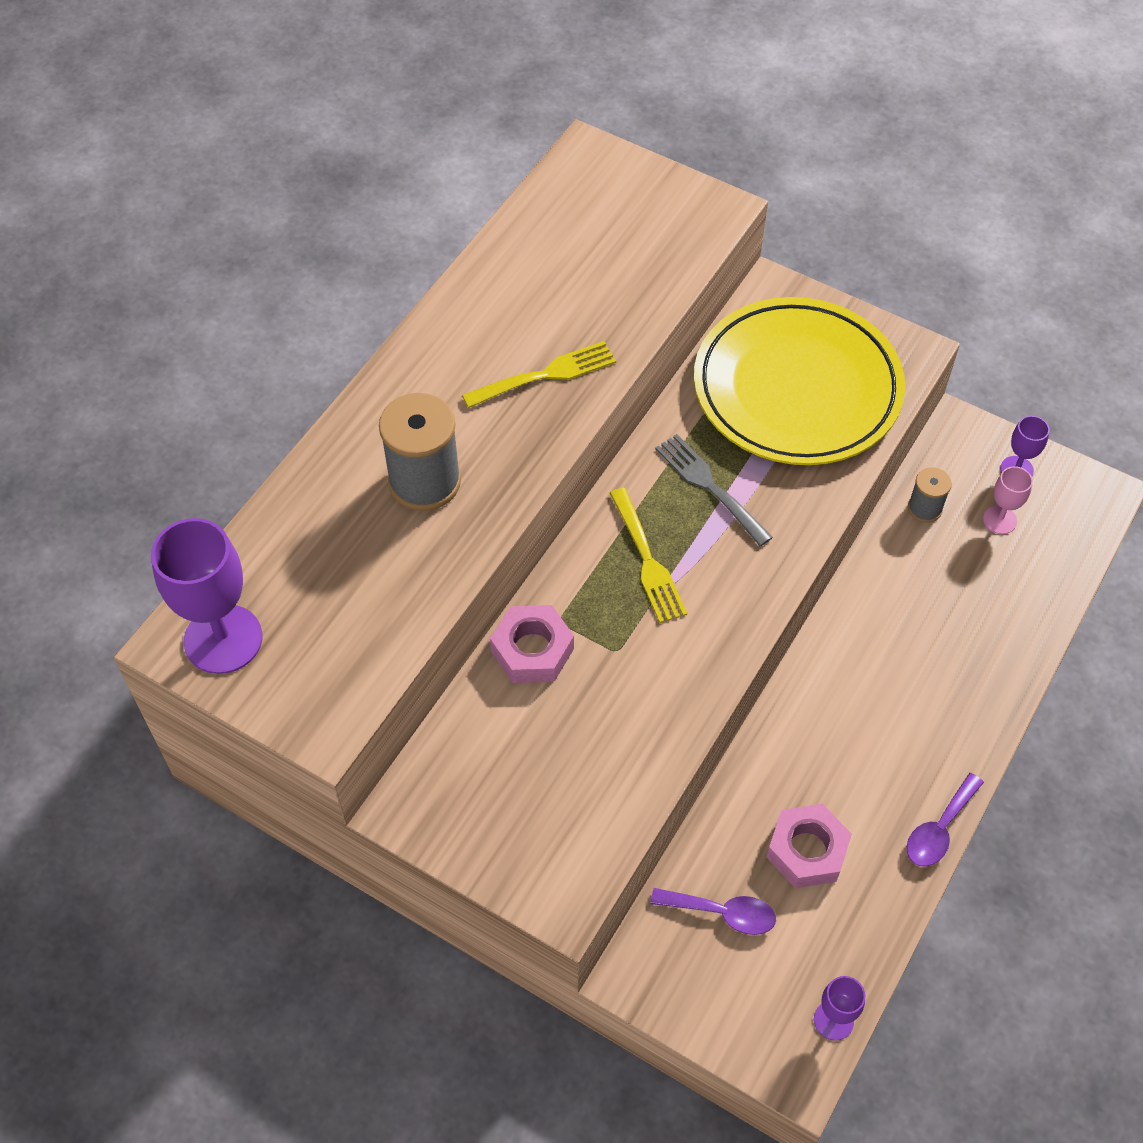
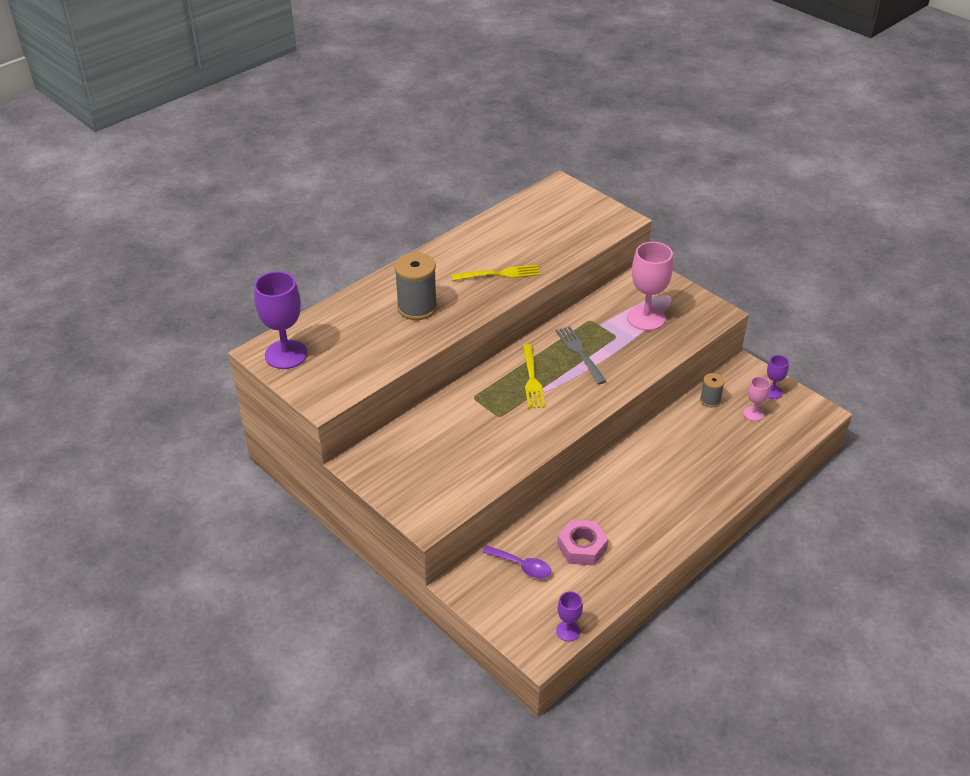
camera: 15 degrees right, 15 degrees down
(532, 650) = (453, 407): pink nut -> none
(797, 388) = (646, 318): yellow plate -> pink goblet
(939, 829) = (664, 553): purple spoon -> none

